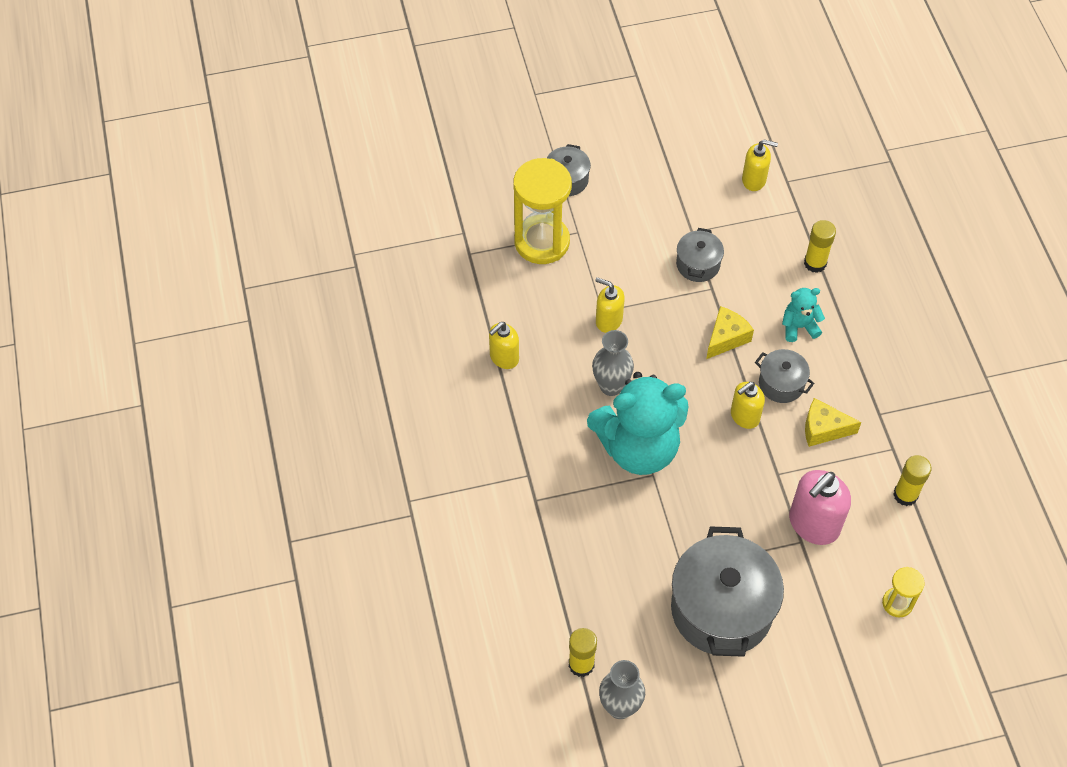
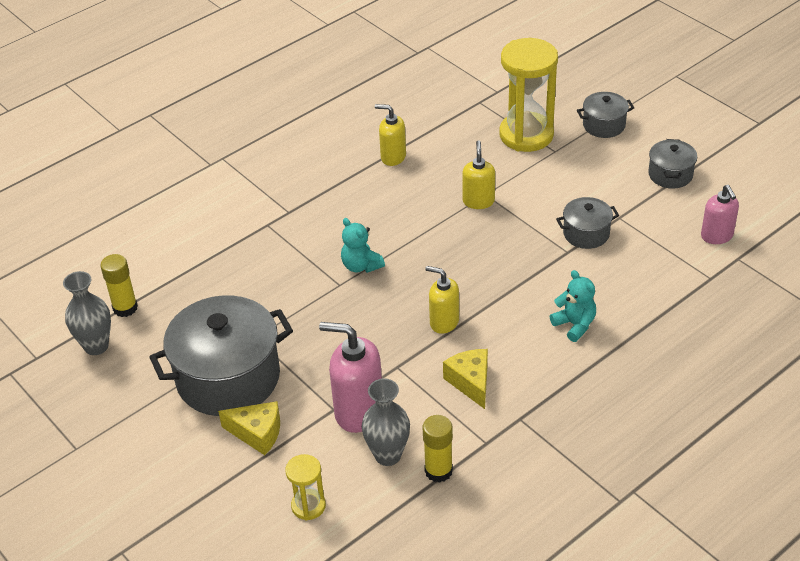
camera: 65 degrees right, 15 degrees down
(611, 386) = (412, 227): grey vase -> grey vase (388, 455)
(638, 447) = (361, 266): turquoise teddy bear -> turquoise teddy bear, size x0.44
(726, 338) = (520, 280): yellow cheese -> yellow cheese (257, 433)
(754, 180) = (717, 236): yellow soap dispenser -> pink soap dispenser
(781, 384) = (499, 335): grey pot -> grey pot (670, 175)
(815, 263) = (659, 311): yellow glue stick -> none

